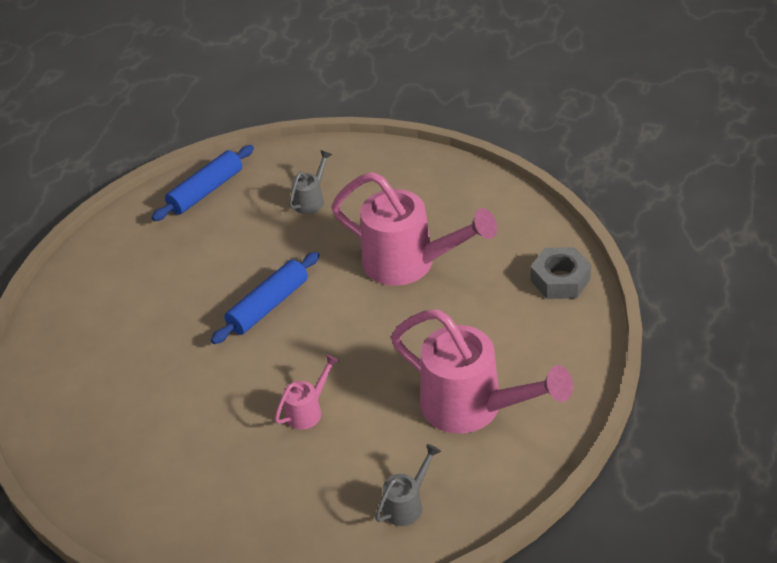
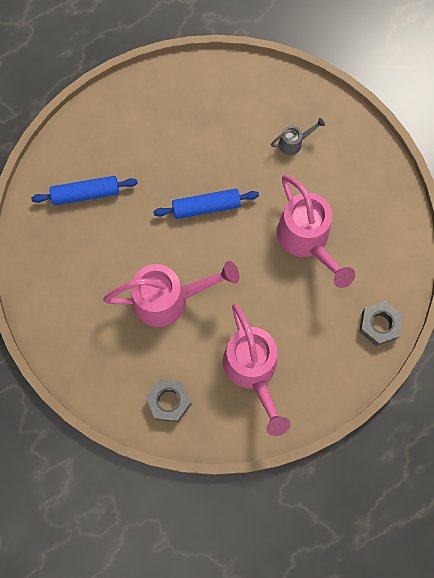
camera: 35 degrees right, 30 degrees up
(206, 191) = (241, 84): blue rolling pin -> blue rolling pin (86, 194)
(308, 410) = (169, 299): pink watering can -> pink watering can, size x2.20
(407, 504) = (169, 401): grey watering can -> grey nut

